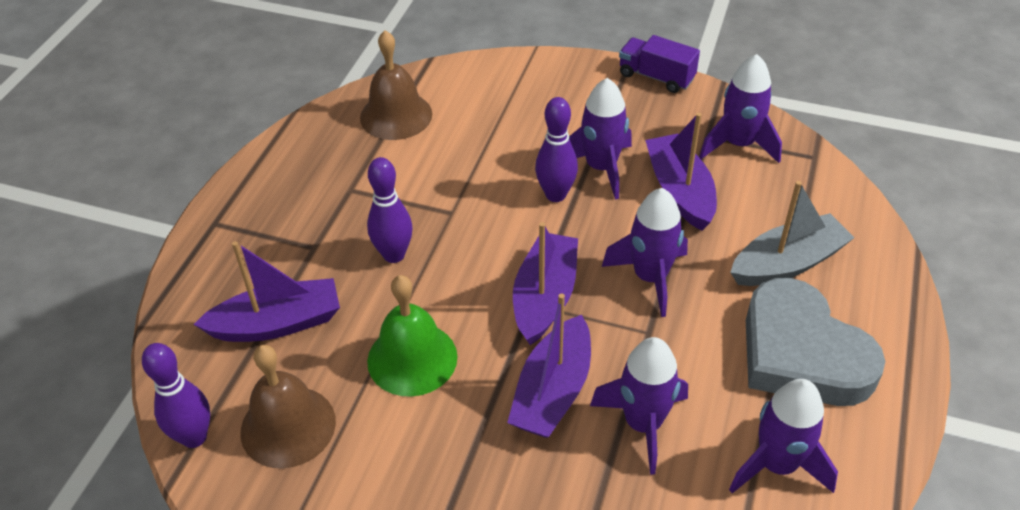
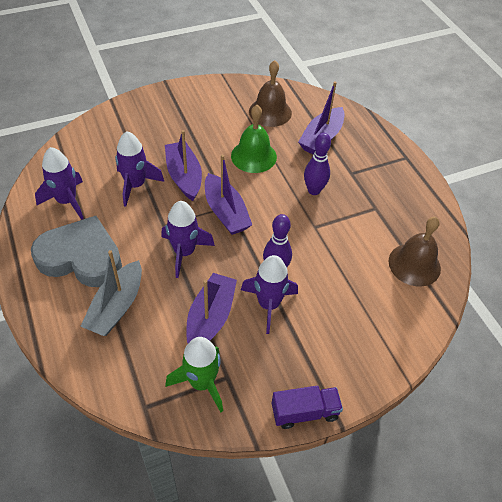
camera: 135 degrees right, 5 degrees up
(194, 437) = (296, 93): purple bowling pin -> none
(680, 191) = (210, 318): purple boat -> purple boat turned 105 degrees counterclockwise
(738, 144) = (202, 382): purple rocket -> green rocket

